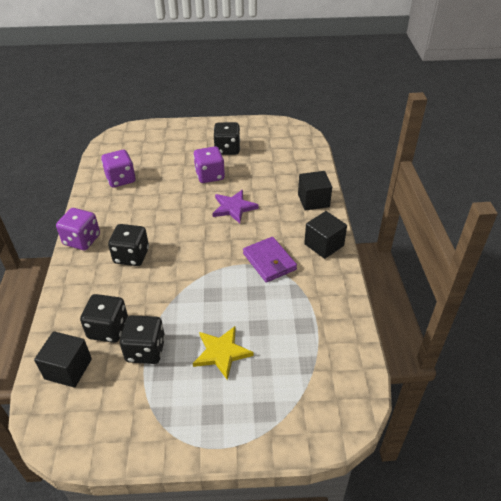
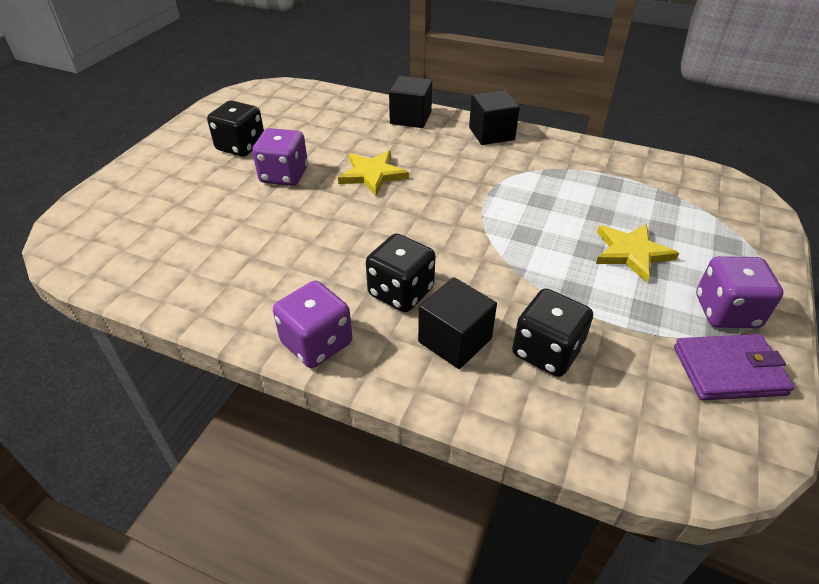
camera: 65 degrees left, 0 degrees up
(68, 369) = (612, 417): black cube -> black cube (455, 340)
(121, 179) = (197, 263): purple dice -> purple dice (726, 312)
(145, 350) = (604, 320): black dice -> none
(233, 208) = (372, 174): purple star -> yellow star
(269, 261) = (494, 176): purple wallet -> purple wallet (728, 370)

